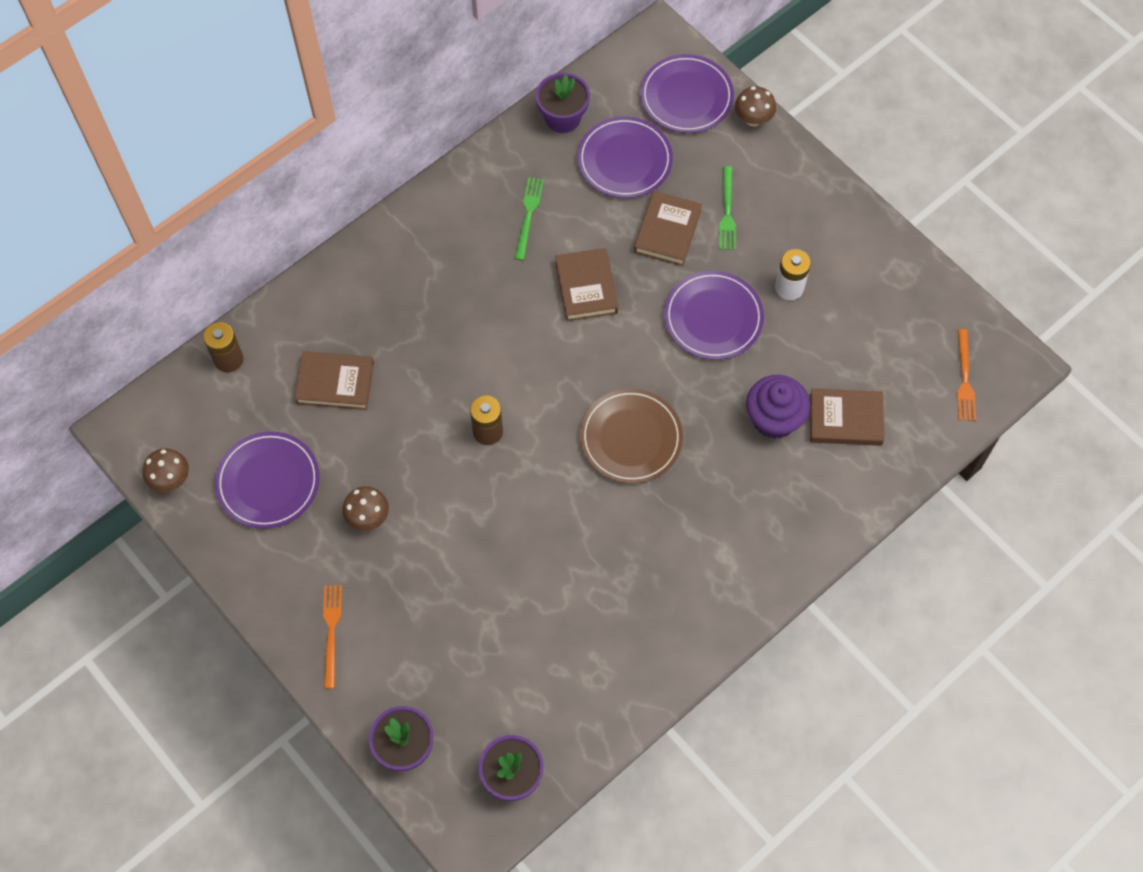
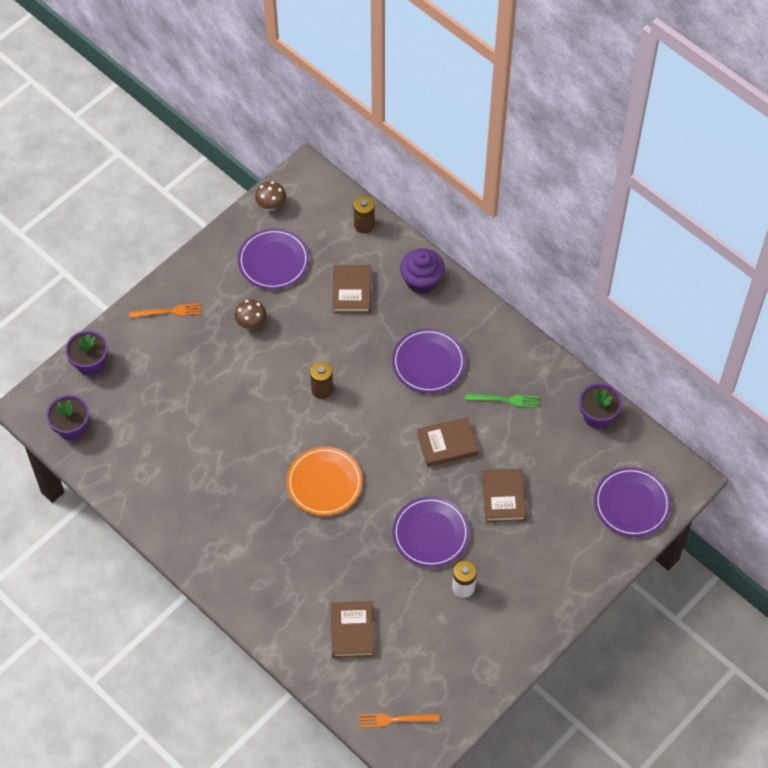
camera: 85 degrees right, 5 degrees down
(624, 160) = (564, 462): purple plate -> purple plate (428, 362)
(631, 438) = (324, 483): brown plate -> orange plate
(667, 231) = (503, 497): brown book -> brown book turned 75 degrees clockwise
(727, 212) = (527, 539): green fork -> none
(753, 119) = (618, 554): brown mushroom -> none
(774, 419) = (348, 580): purple cupcake -> purple cupcake (421, 281)

